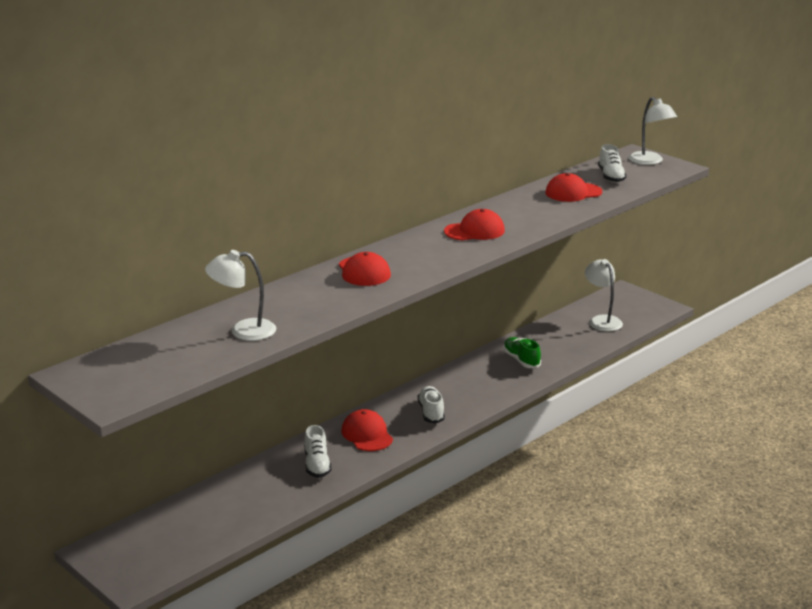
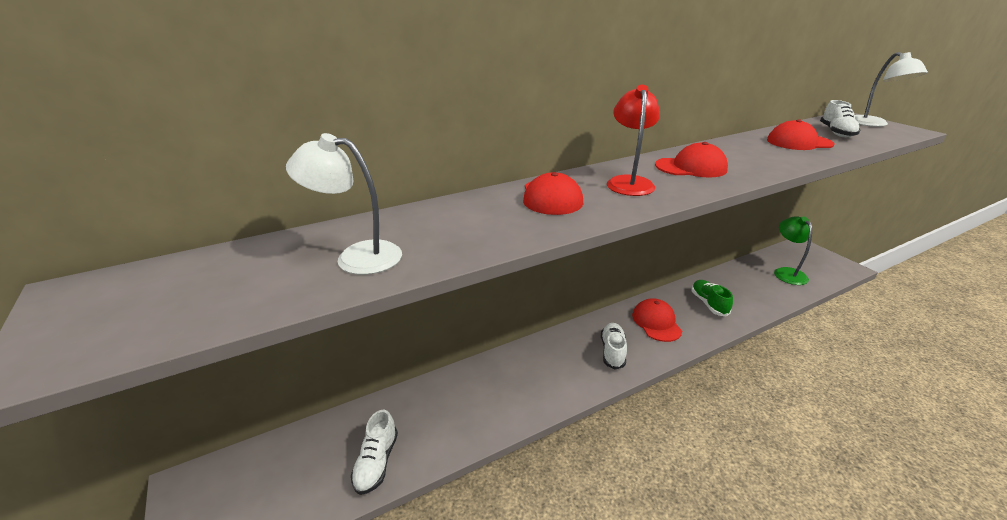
camera: 15 degrees right, 5 degrees up
(317, 465) = (478, 401): white shoe -> white shoe (376, 462)
(367, 435) = (541, 369): red cap -> red cap (656, 322)
(423, 251) = (629, 182): none -> red lamp
(602, 320) = (786, 272): white lamp -> green lamp

